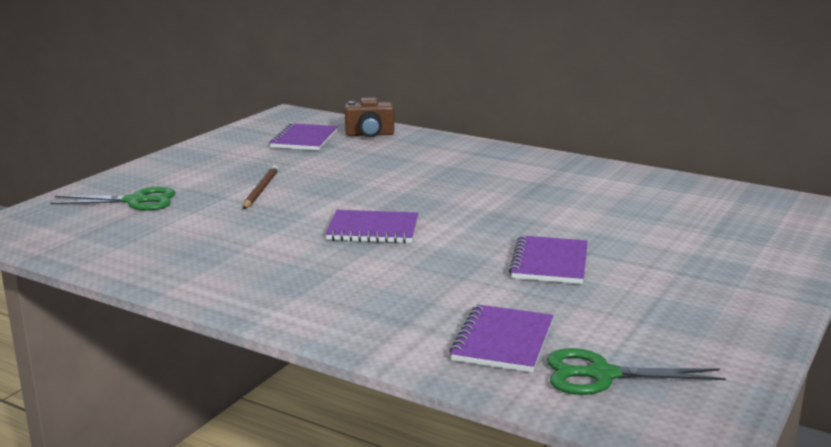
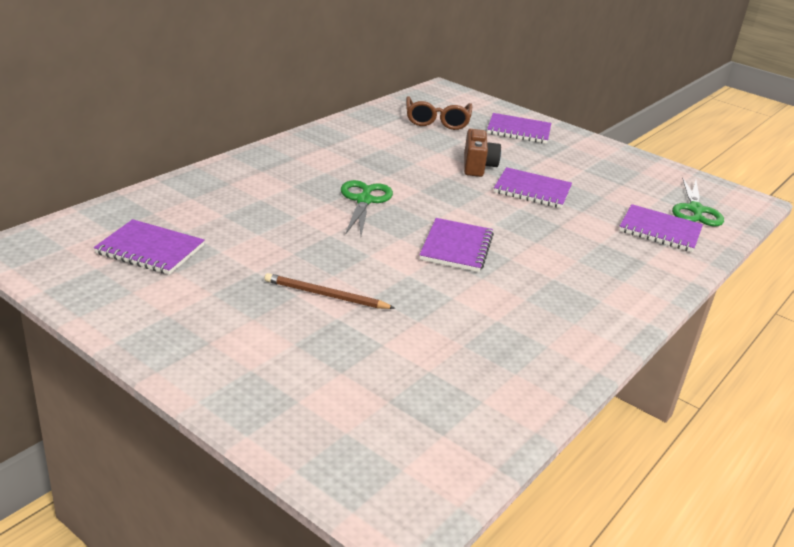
camera: 85 degrees left, 10 degrees up
(136, 201) = (333, 387): green scissors -> green scissors (364, 201)
(369, 135) = (161, 209): brown camera -> brown camera (477, 167)
(702, 208) = (437, 121): none -> brown glasses
(743, 253) = (518, 131): none -> purple notebook

